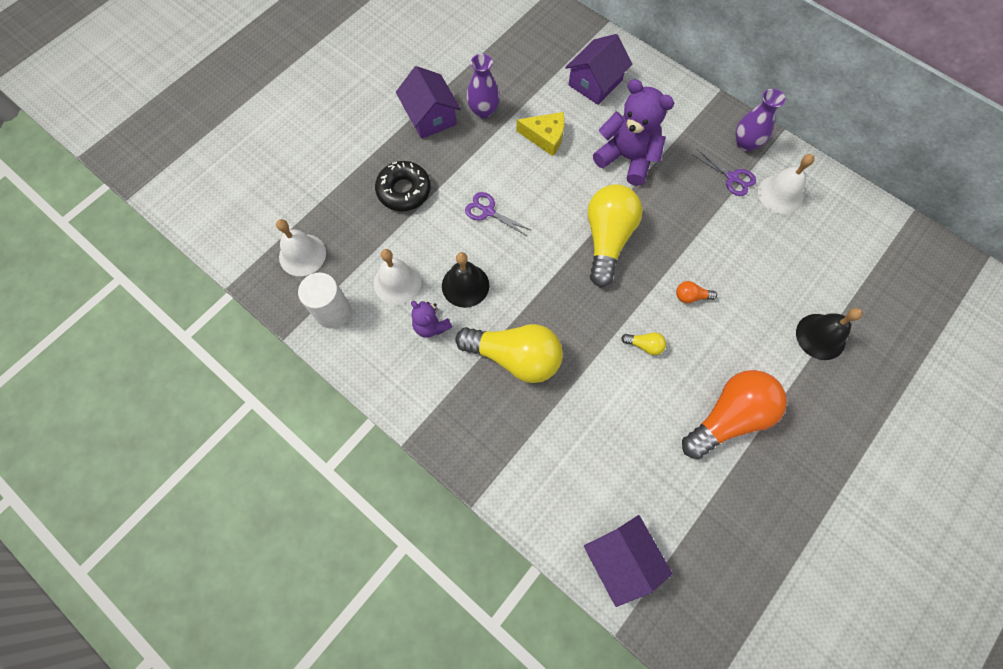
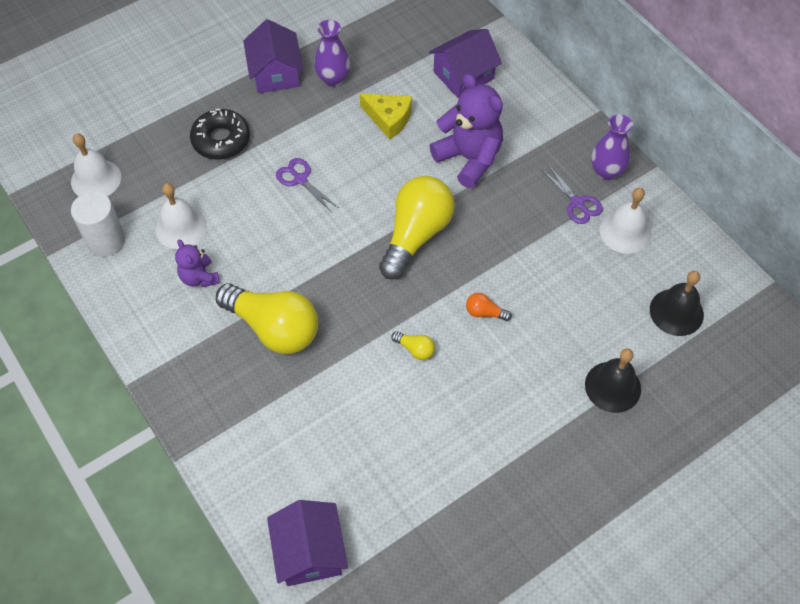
camera: 15 degrees right, 10 degrees down
(465, 285) = (249, 246): black bell -> black bell (676, 312)
(728, 417) = (478, 442): orange light bulb -> none

